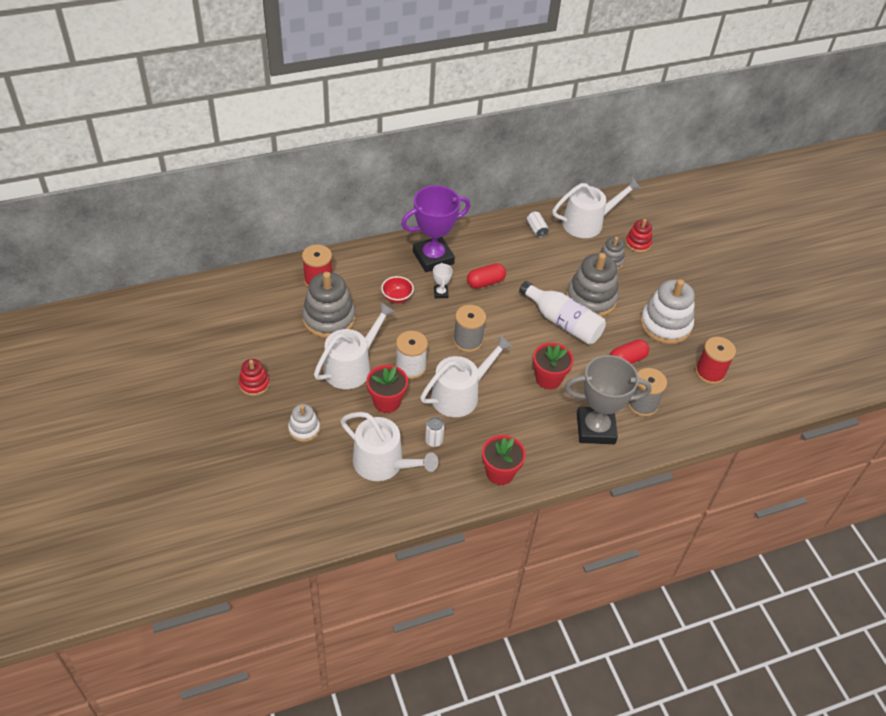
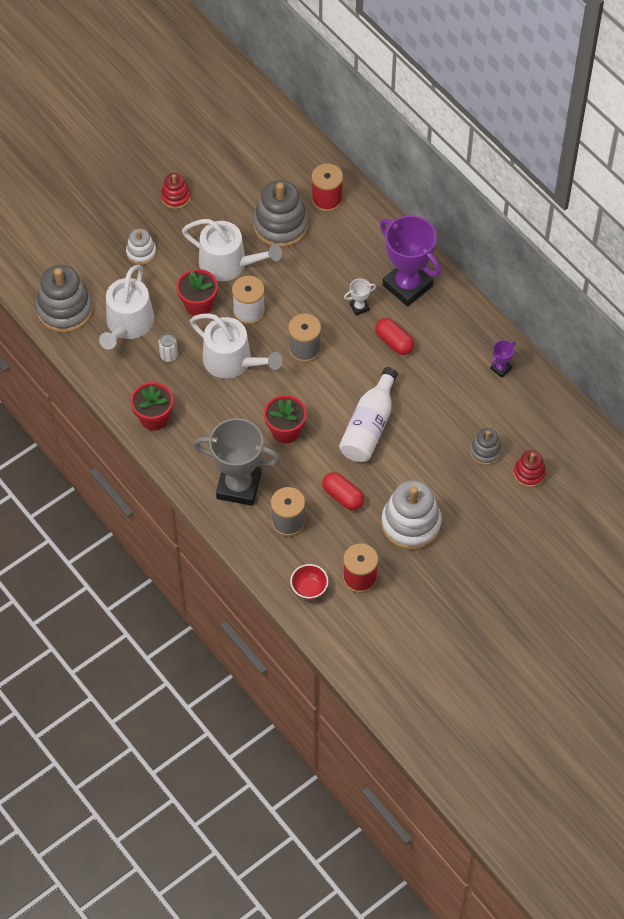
camera: 75 degrees right, 10 degrees up
(397, 298) = (334, 272): red bowl -> red bowl (309, 588)
(536, 229) = (501, 368): white can -> purple trophy
(587, 223) = (538, 416): white watering can -> none
(591, 299) = (416, 445): grey stacking toy -> grey stacking toy (65, 309)
(595, 429) = (239, 486): grey trophy -> grey trophy turned 60 degrees counterclockwise

